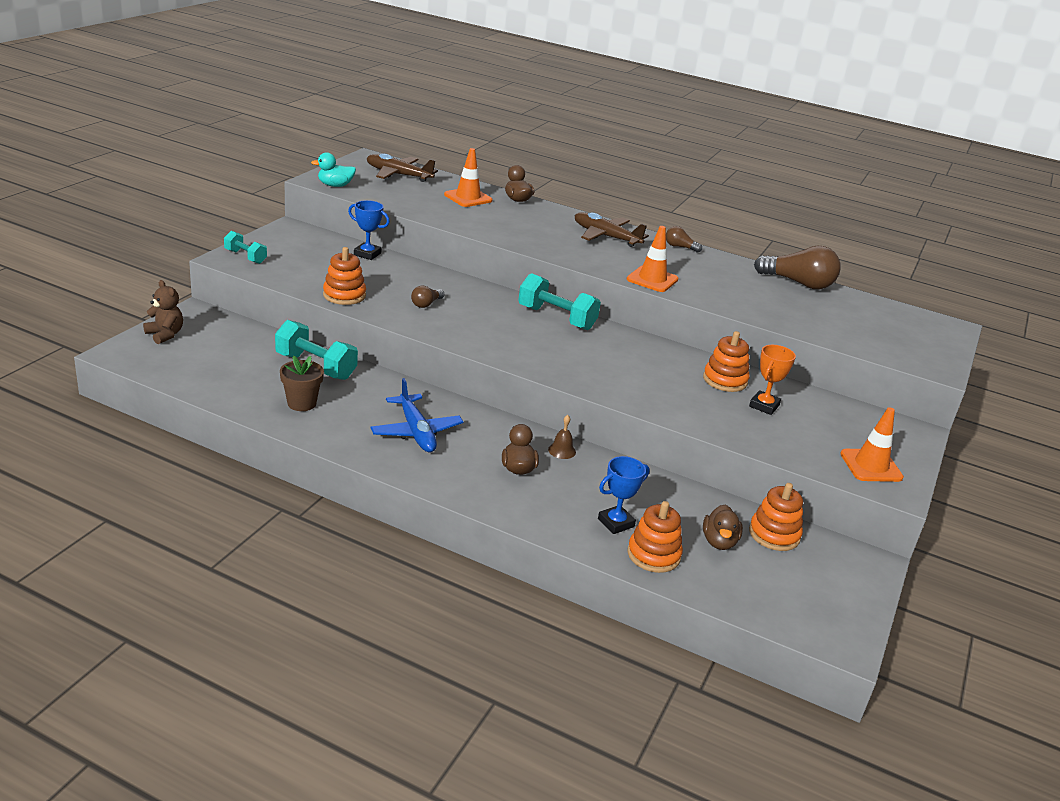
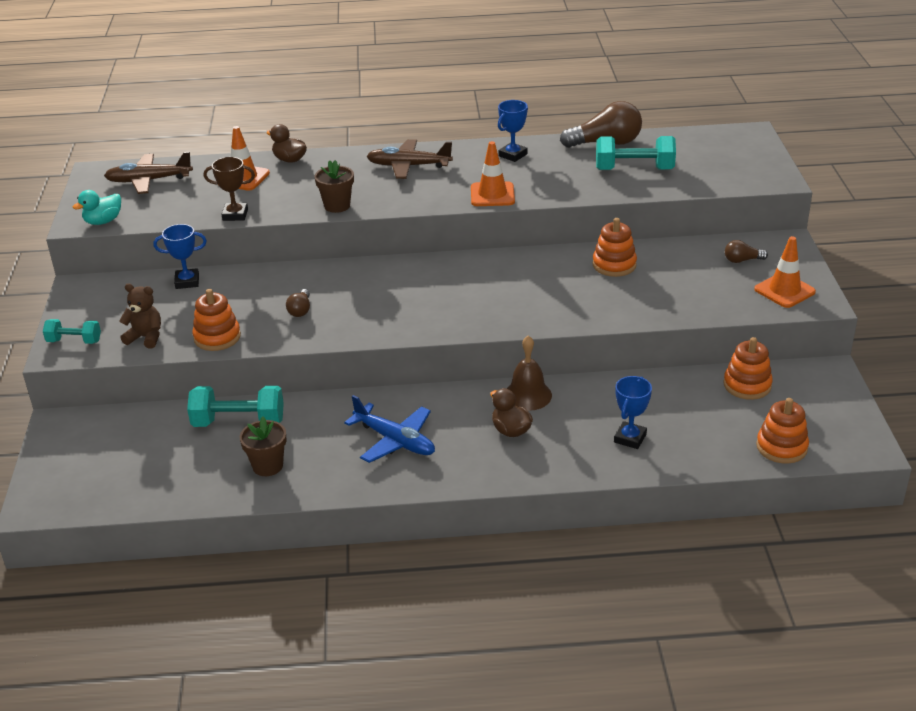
camera: 25 degrees left, 5 degrees up
(165, 335) = (58, 463): brown teddy bear -> brown teddy bear (146, 337)
(432, 216) = (235, 215): none -> brown trophy
(516, 239) = (337, 206): none -> brown flower pot
(556, 318) = (425, 269): turquoise dumbbell -> turquoise dumbbell (634, 169)
(562, 450) = (527, 395): brown bell -> brown bell, size x1.73
(653, 555) = (682, 450): orange stacking toy -> orange stacking toy (781, 447)
(679, 247) = (479, 149): brown light bulb -> brown light bulb (742, 260)
(703, 261) = (513, 155): none -> blue trophy
(719, 542) = (716, 413): brown duck -> none
(764, 406) = (664, 274): orange trophy -> none

